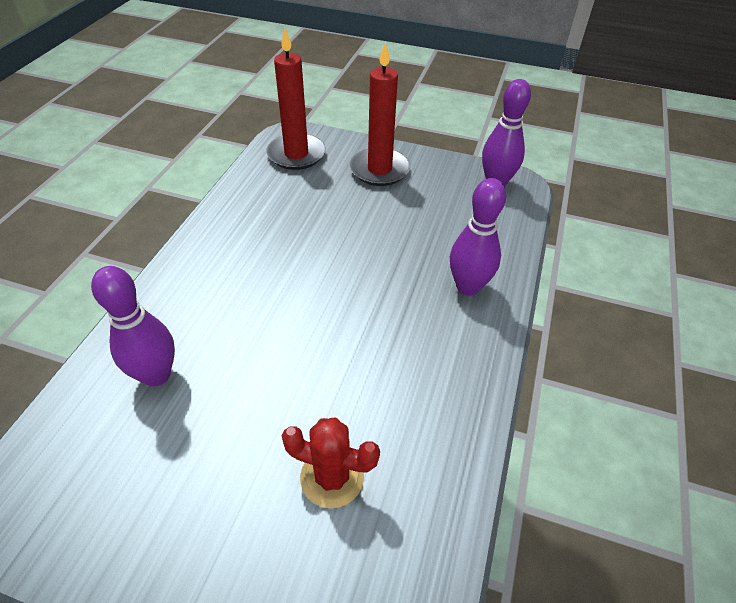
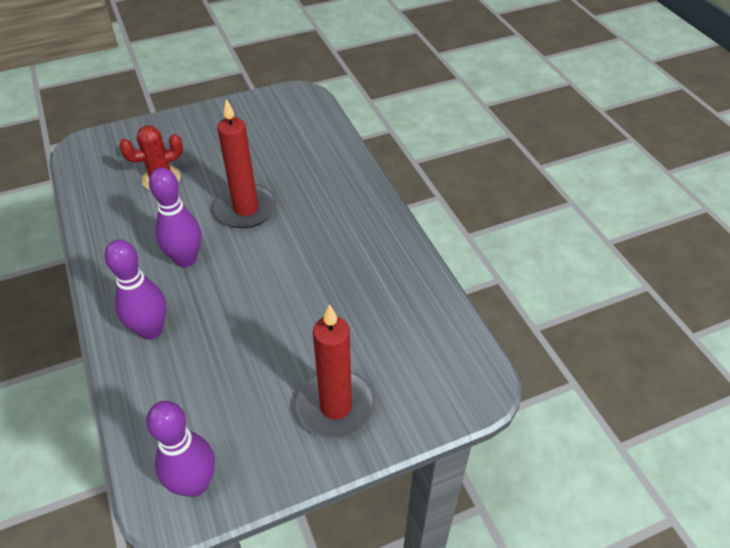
camera: 140 degrees right, 0 degrees up
(156, 375) = (304, 160): purple bowling pin -> purple bowling pin (186, 259)
(296, 154) = (437, 364): red candle -> red candle (246, 209)

